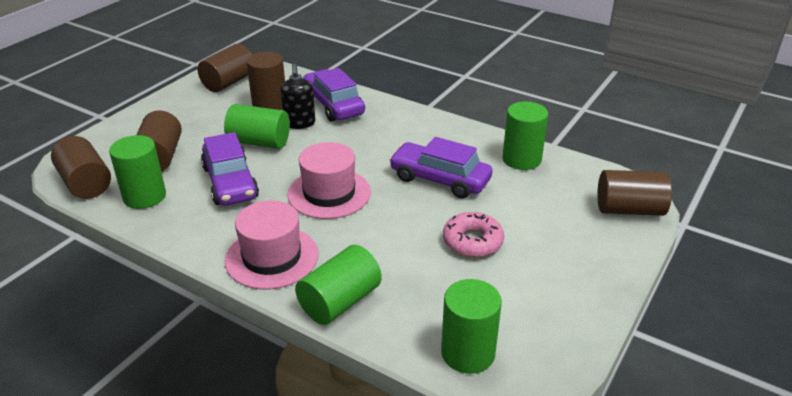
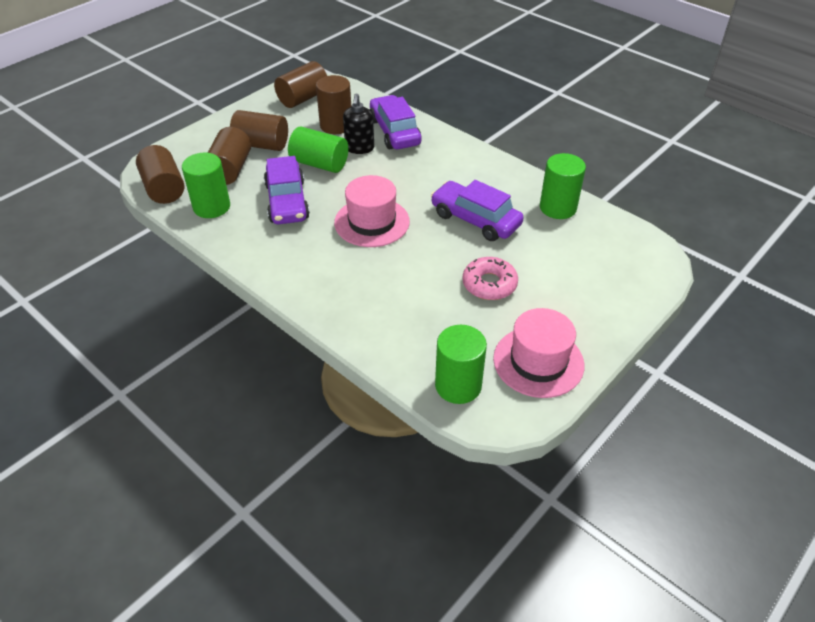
camera: 10 degrees right, 10 degrees up
(272, 257) = (310, 277): pink hat -> pink hat (538, 362)
(340, 302) = (360, 325): green cylinder -> none
(629, 209) = (645, 270): brown cylinder -> brown cylinder (261, 144)

